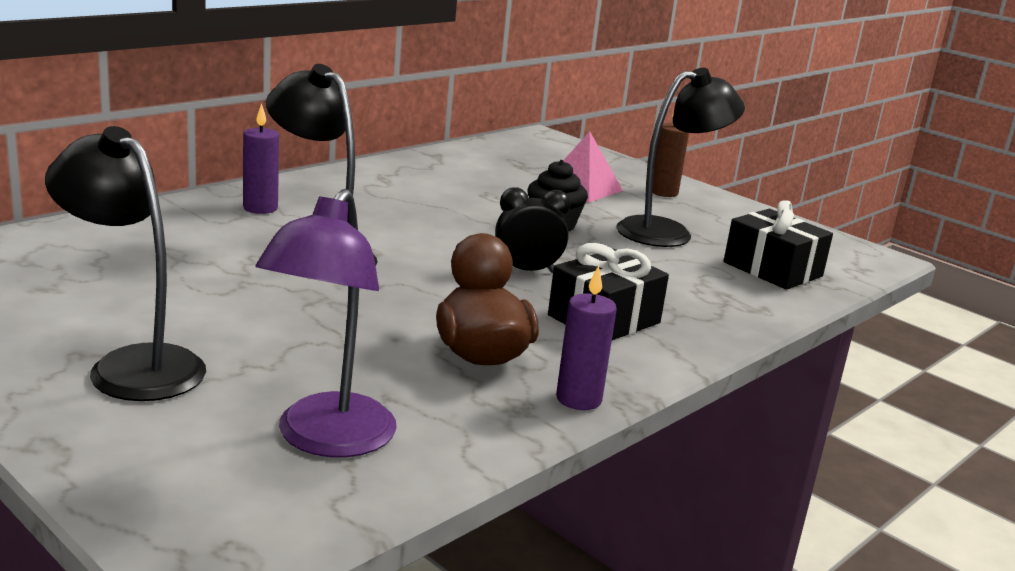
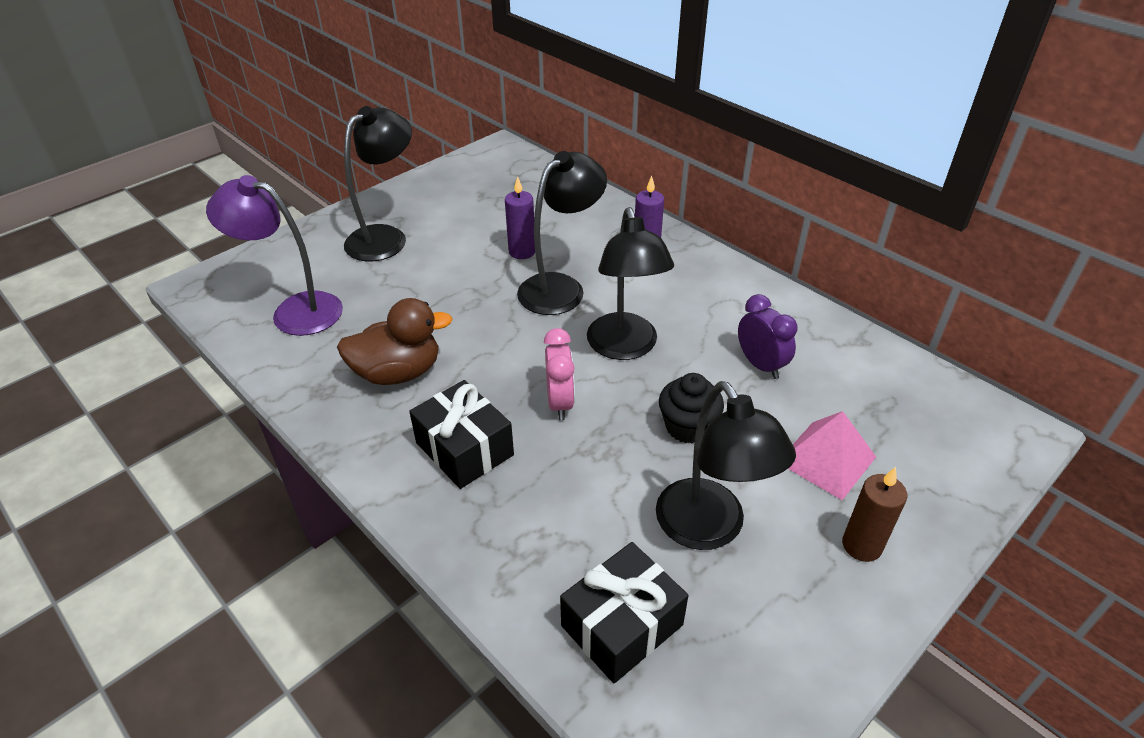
camera: 95 degrees right, 20 degrees up
(439, 236) = (625, 347): none -> black lamp
(468, 190) = (760, 365): none -> purple clock
(527, 271) = (560, 402): black clock -> pink clock
(578, 399) = (328, 422): purple candle -> purple candle (522, 252)

